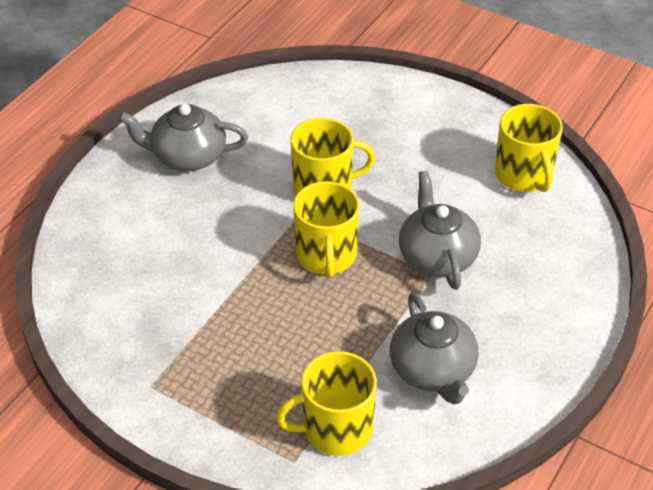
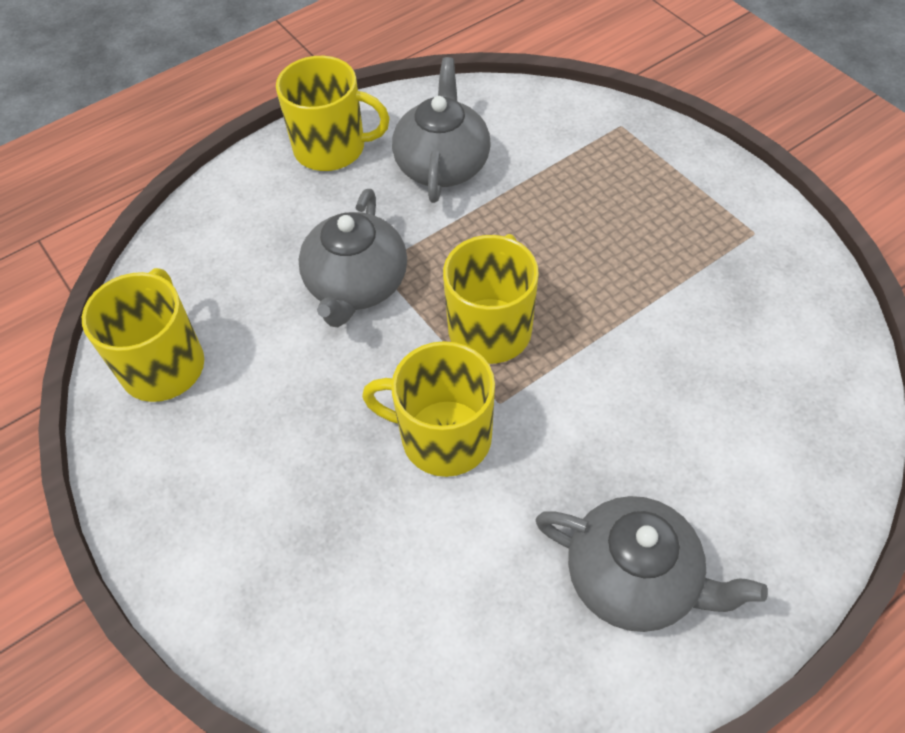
camera: 155 degrees left, 10 degrees up
(335, 429) = (569, 140): yellow mug -> yellow mug (331, 148)

